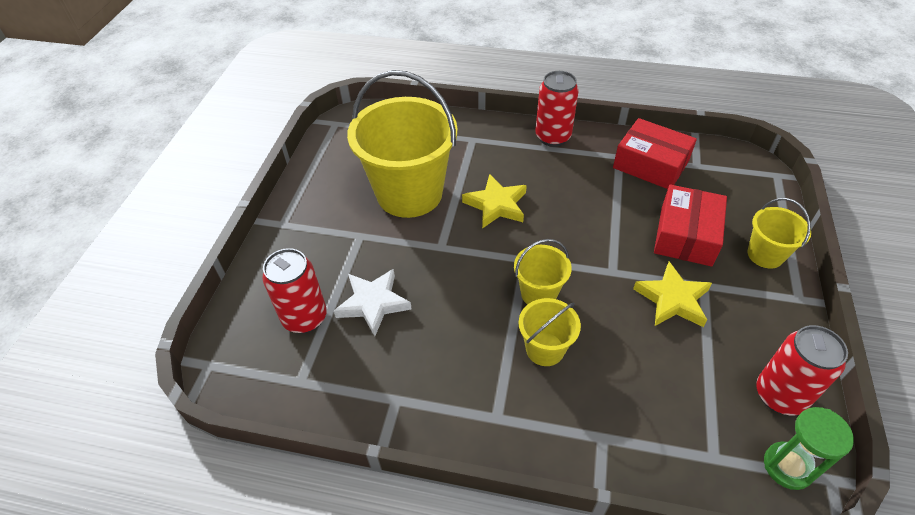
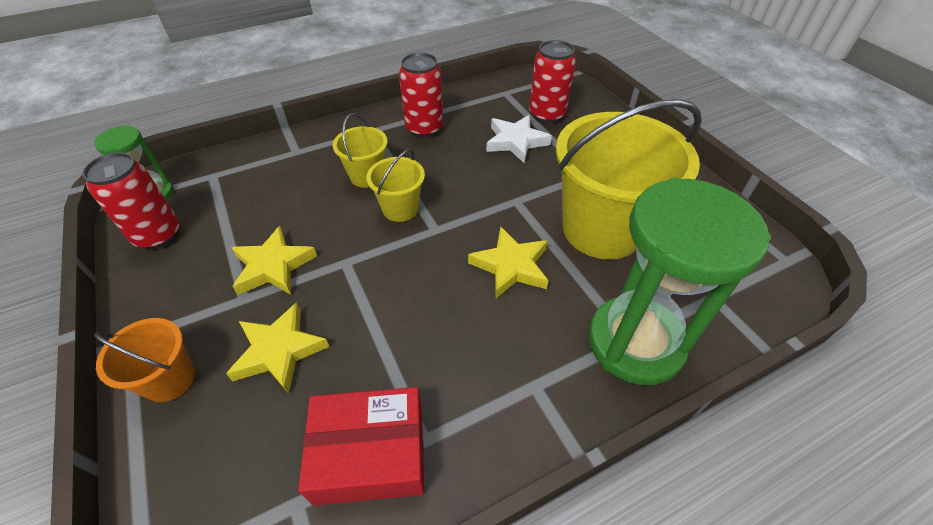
camera: 140 degrees right, 0 degrees up
(472, 136) = (635, 342): none -> green hourglass
(553, 137) = (541, 414): red can -> red can (424, 128)
(686, 235) = (279, 350): red box -> yellow star
(765, 255) = (170, 379): yellow bucket -> orange bucket

